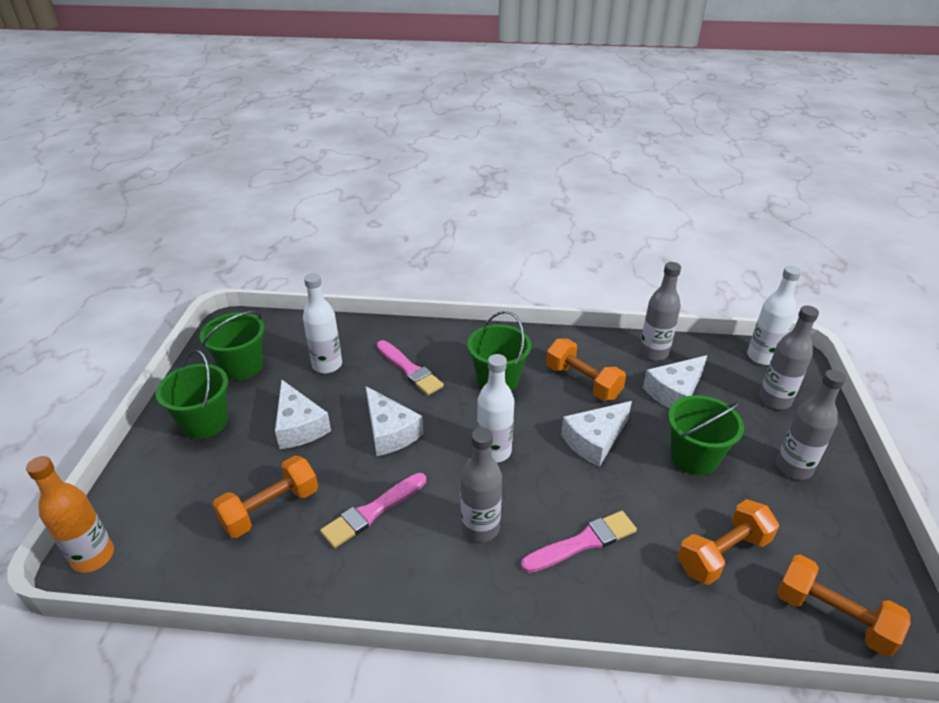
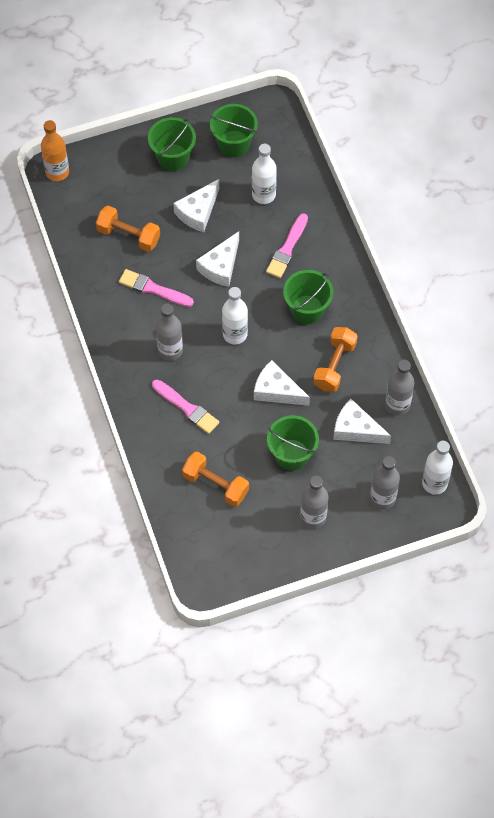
camera: 65 degrees right, 25 degrees up
(832, 616) = (198, 547): orange dumbbell -> none

